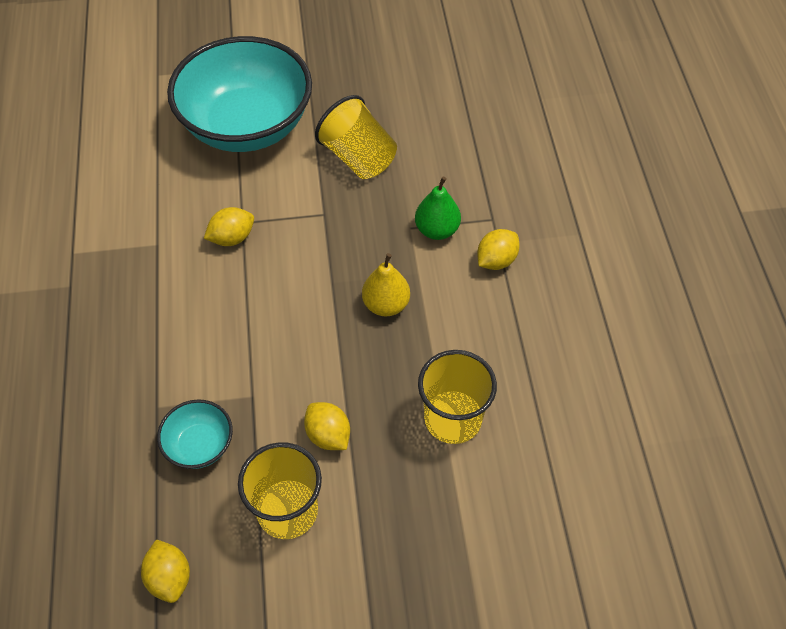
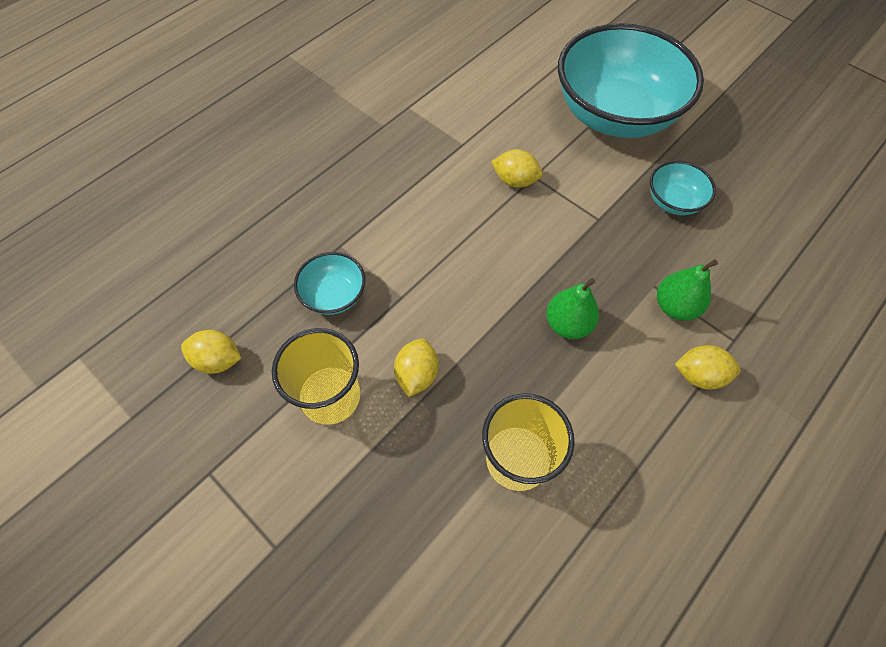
camera: 50 degrees right, 5 degrees up
(170, 578) = (218, 360): yellow lemon -> yellow lemon turned 75 degrees clockwise
(358, 158) = (673, 201): yellow cup -> turquoise bowl
(386, 304) = (568, 324): yellow pear -> green pear

